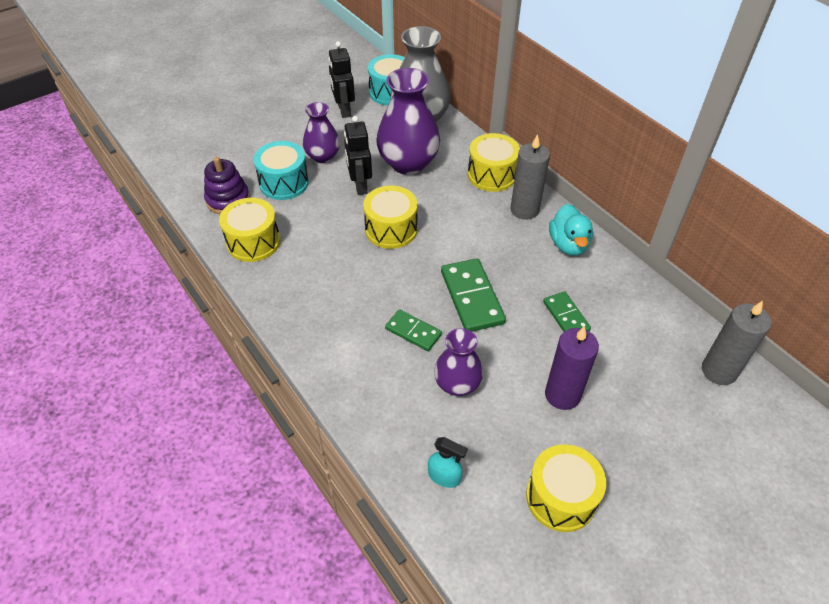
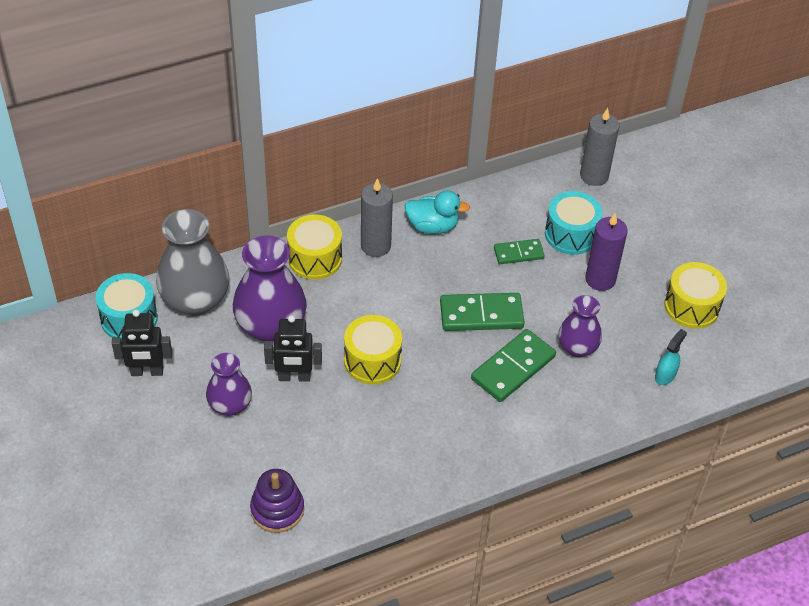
camera: 80 degrees left, 0 degrees up
(253, 242) = (356, 489): yellow drum -> none
(284, 183) = (265, 450): turquoise drum -> turquoise drum (571, 234)
(413, 332) = (513, 368): green domino -> green domino, size x1.65

